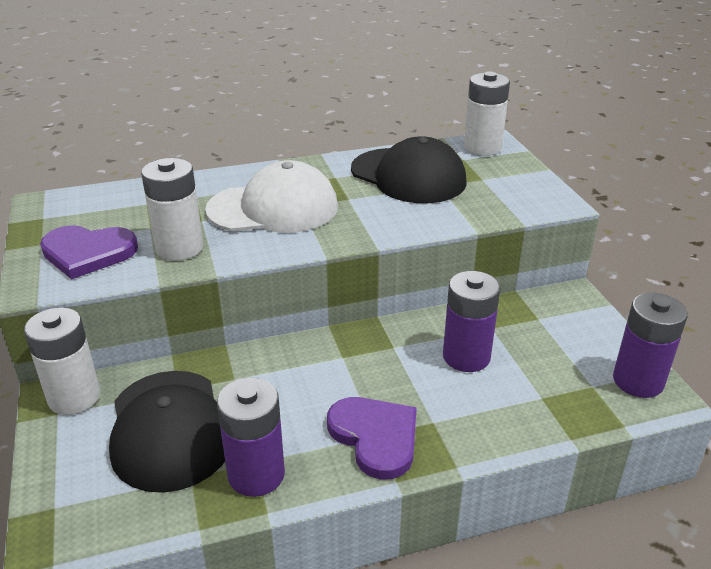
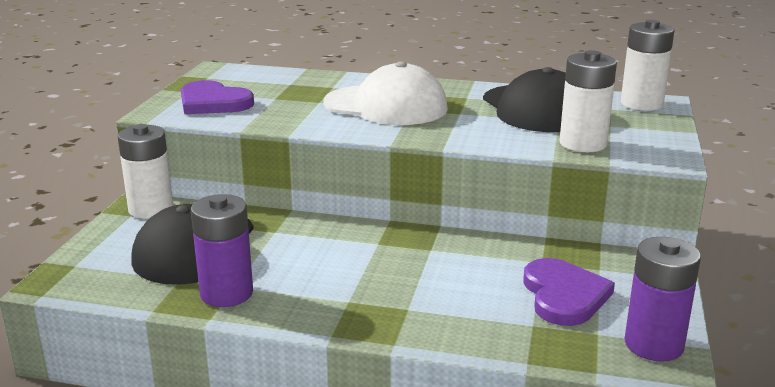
camera: 30 degrees right, 10 degrees down
(179, 248) = (281, 114): white battery -> white battery (583, 144)
(375, 437) = (346, 302): purple heart -> purple heart (564, 295)
(466, 357) = (491, 275): purple battery -> none

